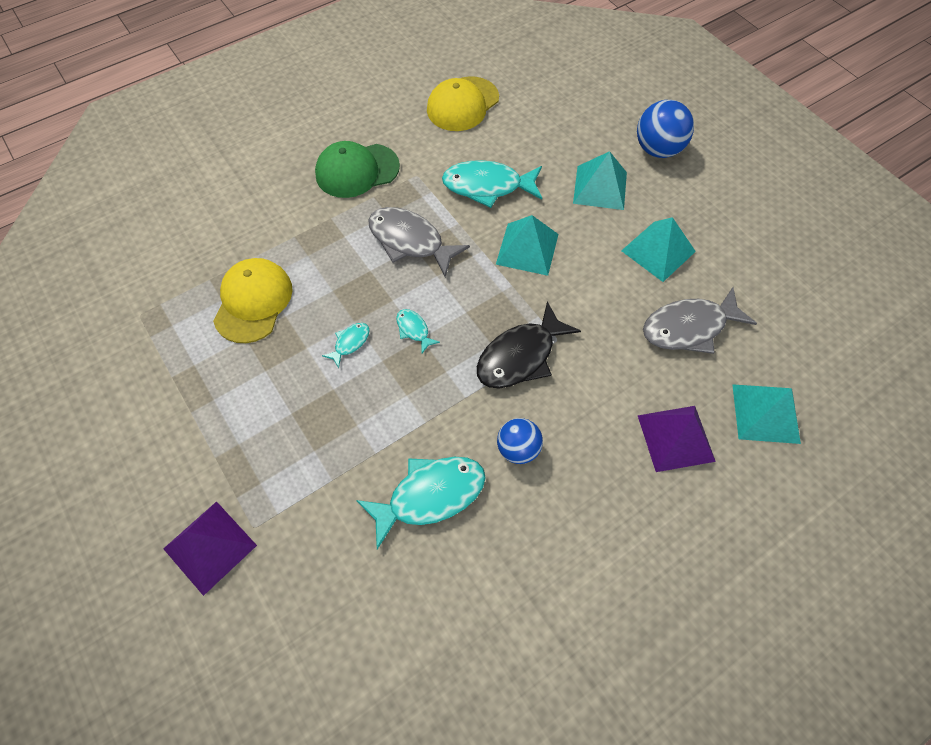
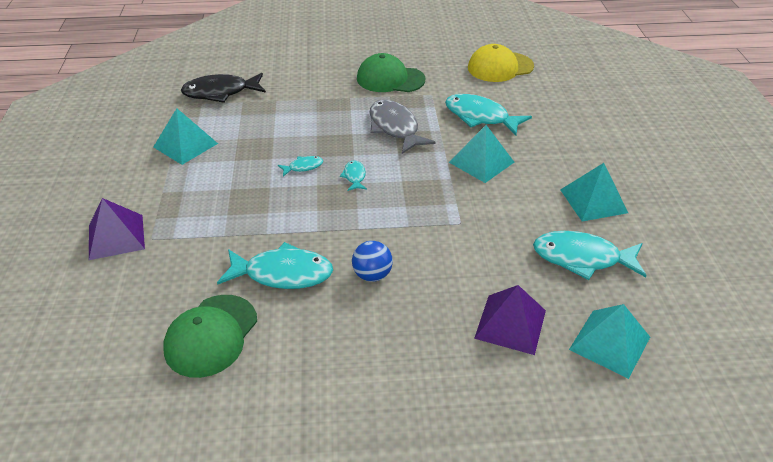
camera: 30 degrees right, 20 degrees down
(253, 302) = (259, 123): yellow cap -> none
(414, 612) = (211, 335): none -> green cap
(520, 356) = (422, 221): black fish -> black fish (220, 92)
(600, 187) = (573, 146): turquoise pyramid -> turquoise pyramid (185, 145)
(658, 149) = (644, 140): blue ball -> none
(689, 327) = (582, 258): grey fish -> turquoise fish

